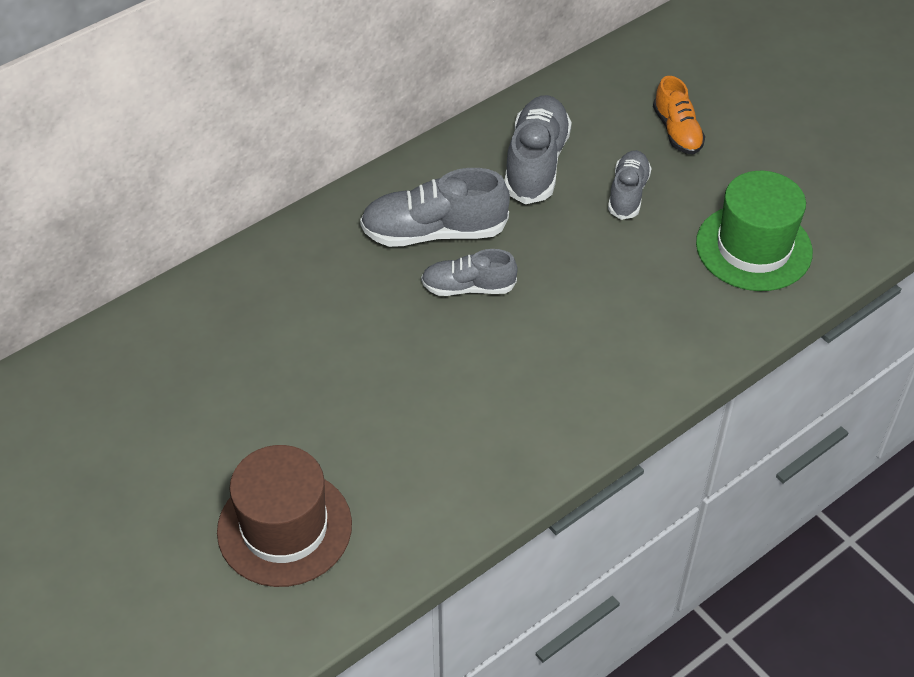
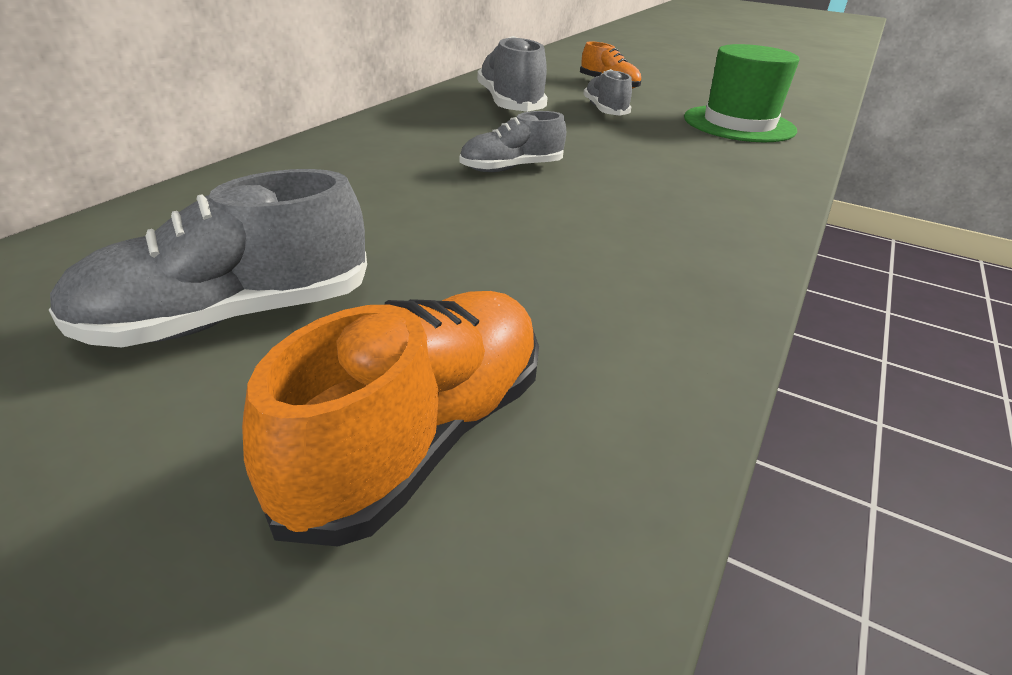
camera: 25 degrees left, 15 degrees down
(284, 527) = (420, 436): brown hat -> orange shoe
(434, 232) = (445, 143): grey shoe -> grey shoe (231, 317)

